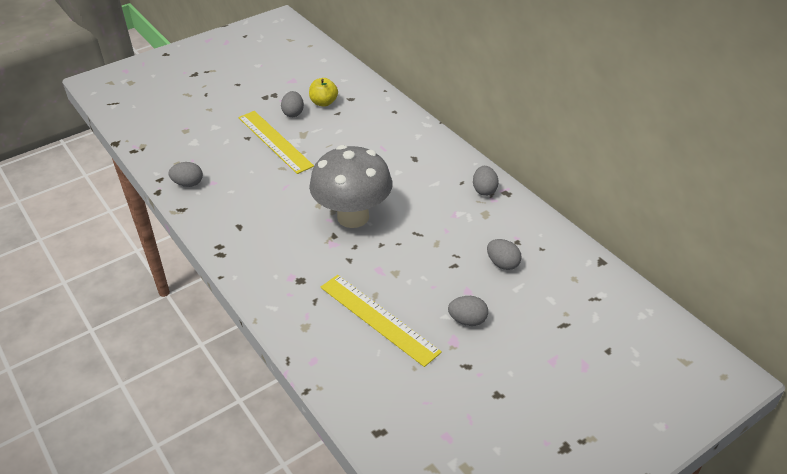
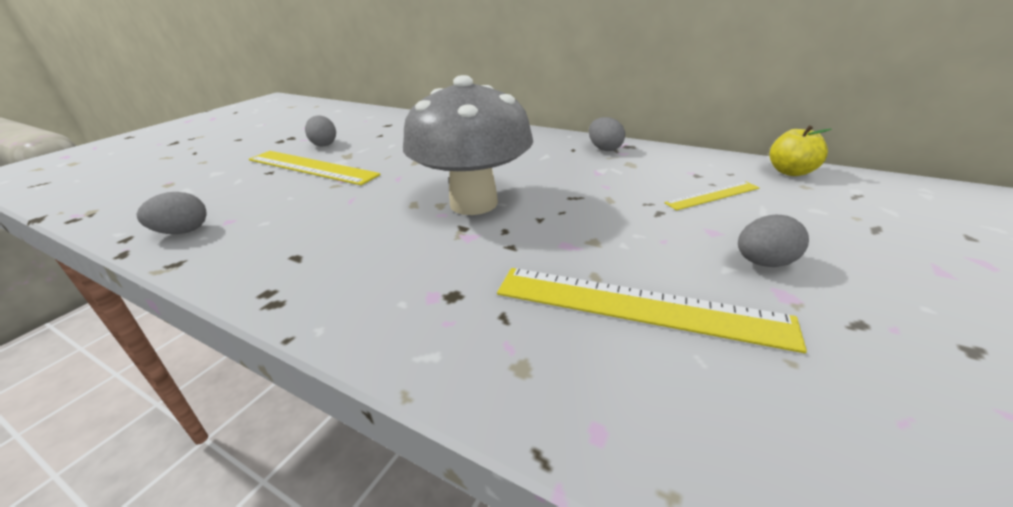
camera: 25 degrees left, 10 degrees down
(324, 103) = (358, 132): yellow apple -> yellow apple (790, 172)
(503, 264) = (712, 195): grey egg -> yellow ruler

